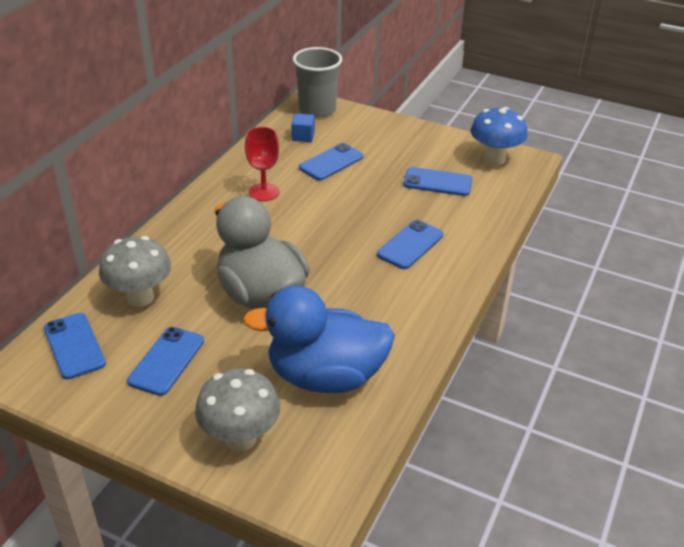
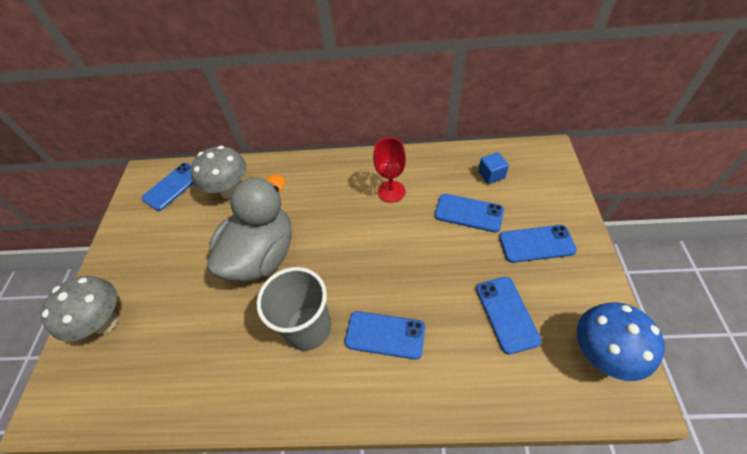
camera: 70 degrees right, 15 degrees up
(166, 361) = (172, 239): blue phone -> blue phone (536, 244)
(317, 110) = (543, 163): grey cup -> grey cup (308, 328)
(325, 376) = (182, 347): blue duck -> none

